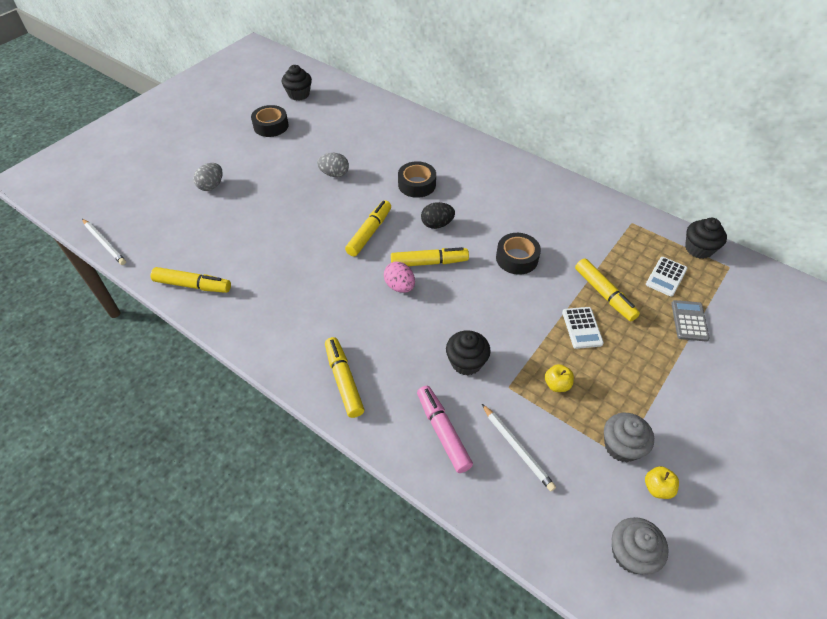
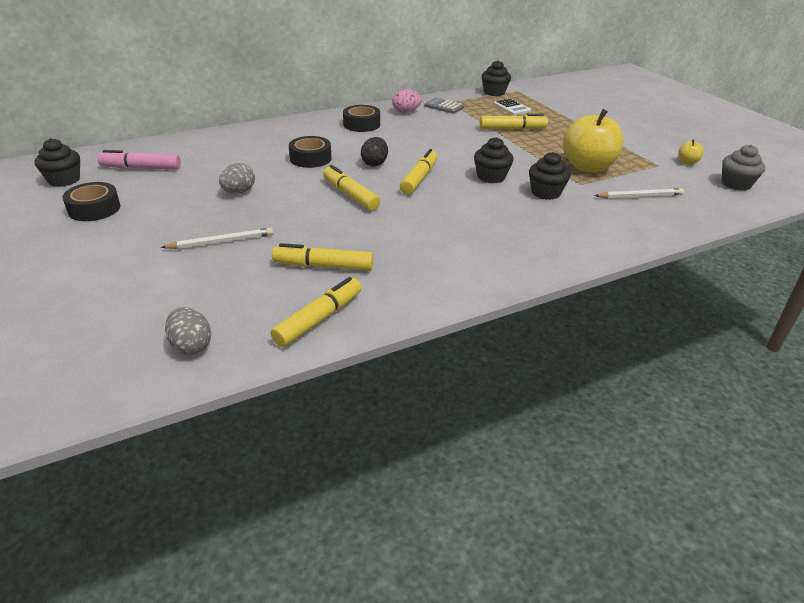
camera: 65 degrees left, 15 degrees down
(104, 243) = (146, 388): white pencil -> white pencil (221, 242)
(211, 186) = (147, 271): grey egg -> grey egg (191, 346)
(344, 380) = (533, 252): yellow marker -> yellow marker (323, 266)
(399, 286) = (436, 198): pink egg -> pink egg (406, 112)
(443, 432) = (612, 220): pink marker -> pink marker (141, 168)
(470, 311) = (491, 177): none -> black cupcake
(517, 258) = (448, 145): black tape -> black tape (361, 124)
(557, 384) = (587, 167): yellow apple -> yellow apple, size x2.41
(582, 328) = (539, 144): white calculator -> none
(621, 446) = (651, 163): grey cupcake -> none
(689, 321) = (556, 114): grey calculator -> grey calculator (444, 106)

